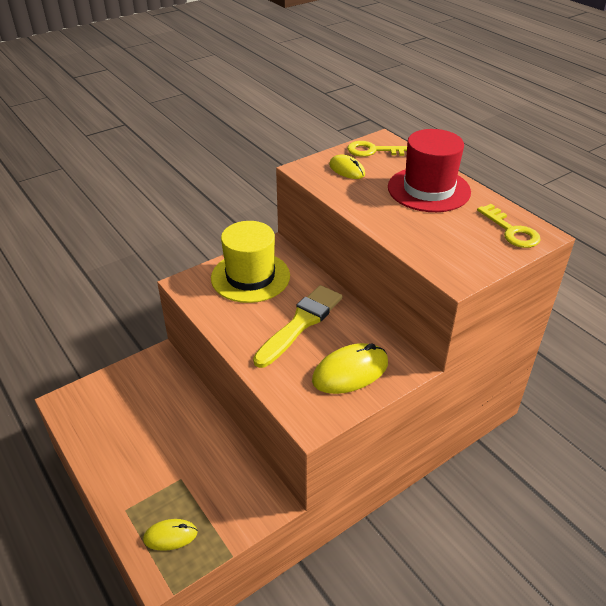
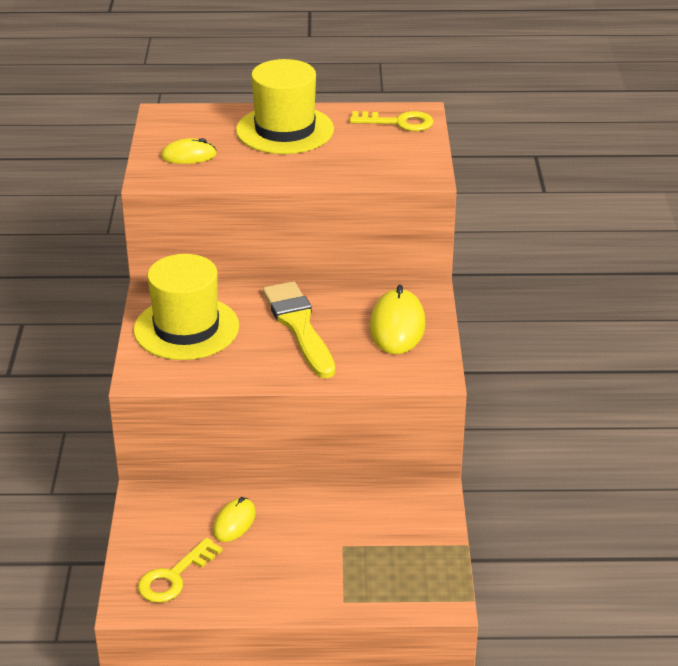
camera: 55 degrees left, 5 degrees down
(170, 536) = (407, 578): yellow mouse -> yellow mouse (234, 522)
(374, 151) = (176, 127): yellow key -> yellow key (174, 576)
(428, 189) = (285, 130): red hat -> yellow hat

